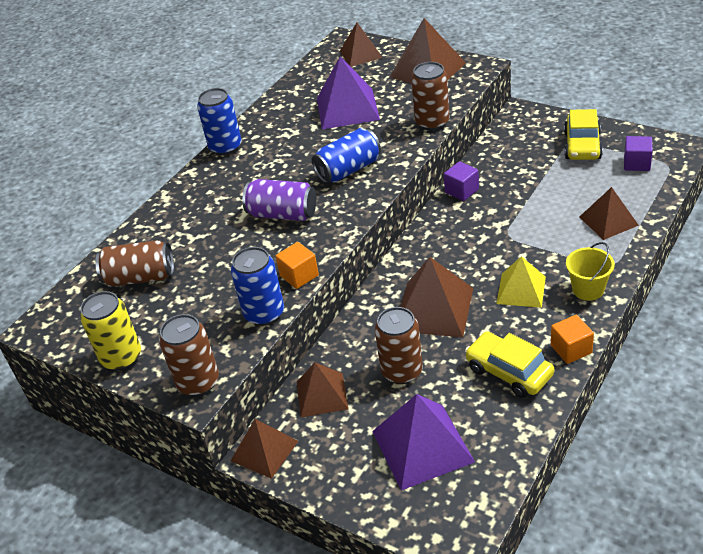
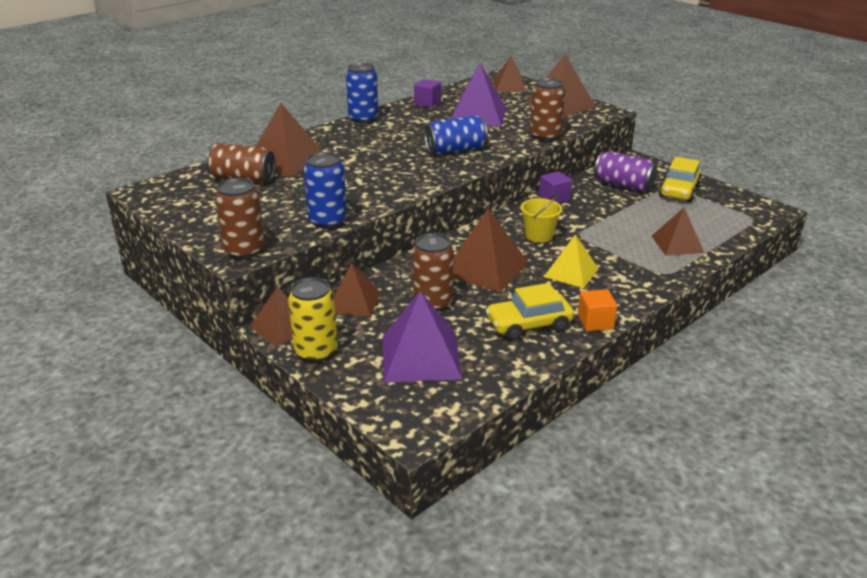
camera: 10 degrees right, 10 degrees down
(121, 357) = (194, 222): yellow can -> yellow can (316, 351)
(173, 235) = (286, 160): none -> brown pyramid
(283, 214) = (383, 165): purple can -> purple can (623, 185)
(299, 275) = (372, 204): orange cube -> none
(509, 372) = (529, 324): yellow car -> yellow car turned 75 degrees counterclockwise
(588, 289) = (633, 285): yellow bucket -> yellow bucket (539, 235)
(637, 163) = (724, 212): purple cube -> purple cube (427, 103)

